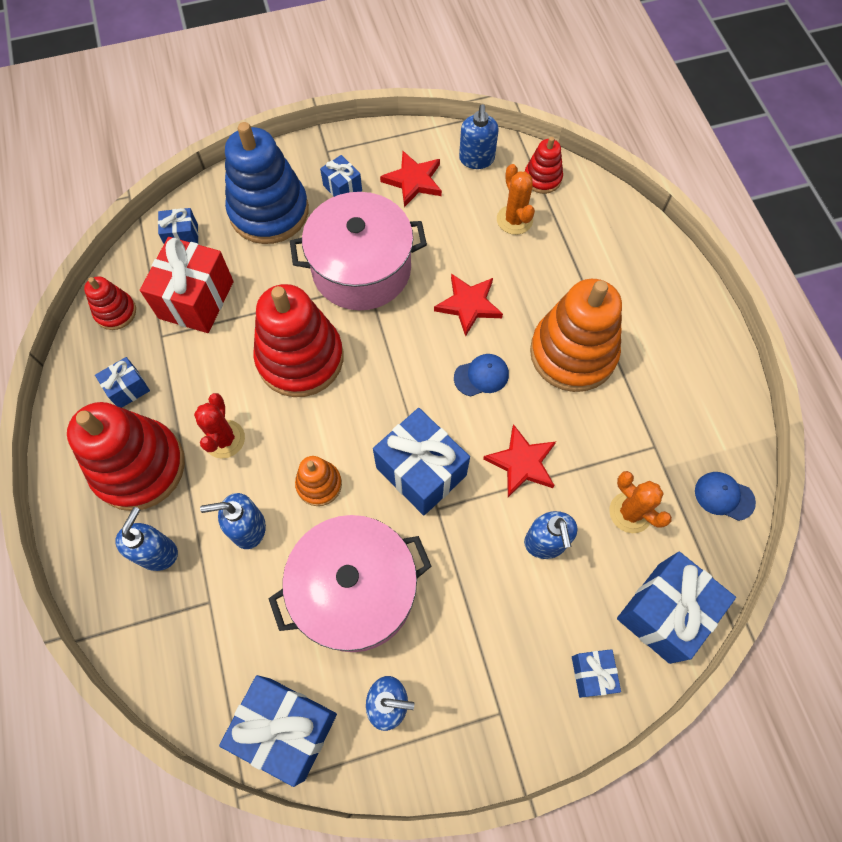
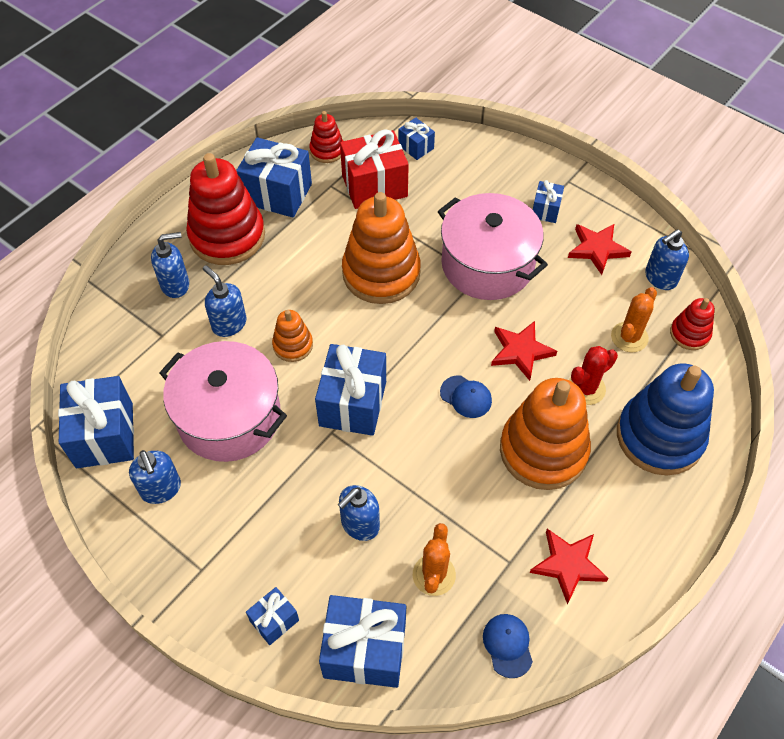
camera: 55 degrees right, 10 degrees down
(128, 389) = (277, 194): blue gift -> blue gift, size x1.94
(224, 439) = (283, 269): red cactus -> red cactus (586, 388)
(269, 211) = (483, 180): blue stacking toy -> blue stacking toy (659, 436)
(300, 358) = (381, 273): red stacking toy -> orange stacking toy
(522, 463) = (414, 468): red star -> red star (568, 565)

